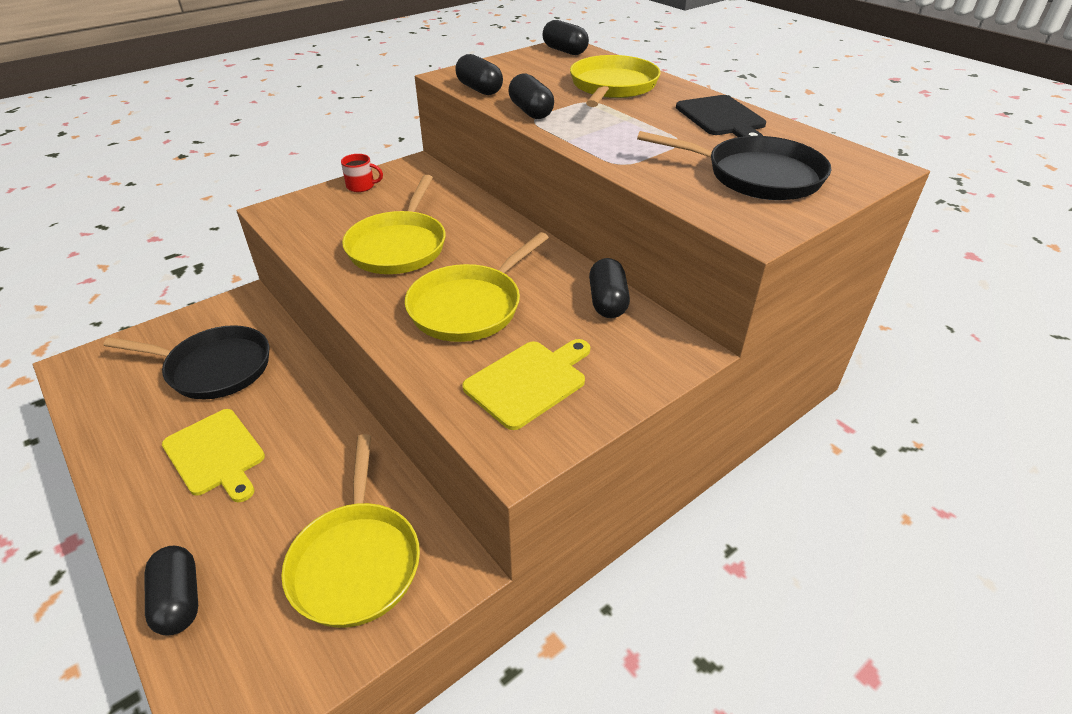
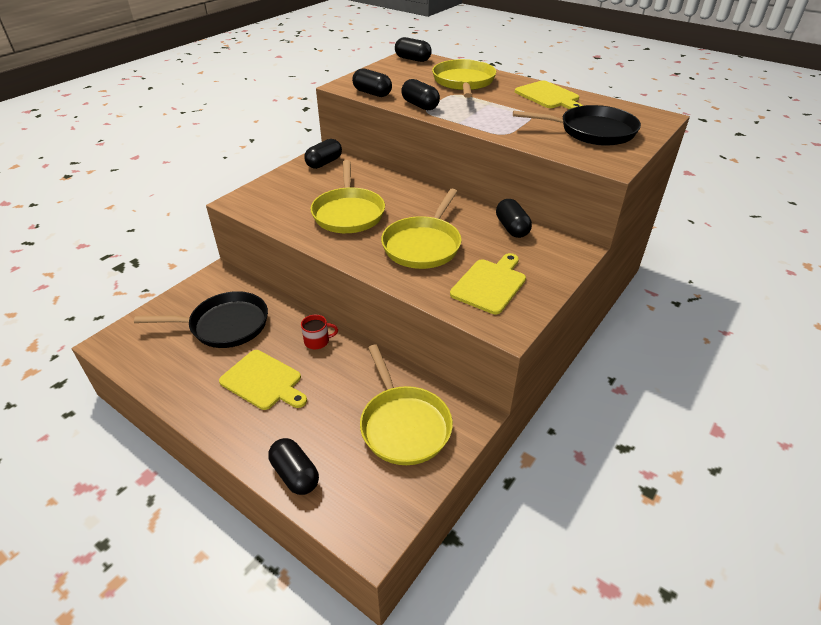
camera: 15 degrees left, 0 degrees up
(361, 186) = (292, 175): red mug -> red mug (317, 341)
(410, 175) = (324, 163): none -> black capsule
(722, 118) = (548, 96): black cutting board -> yellow cutting board

